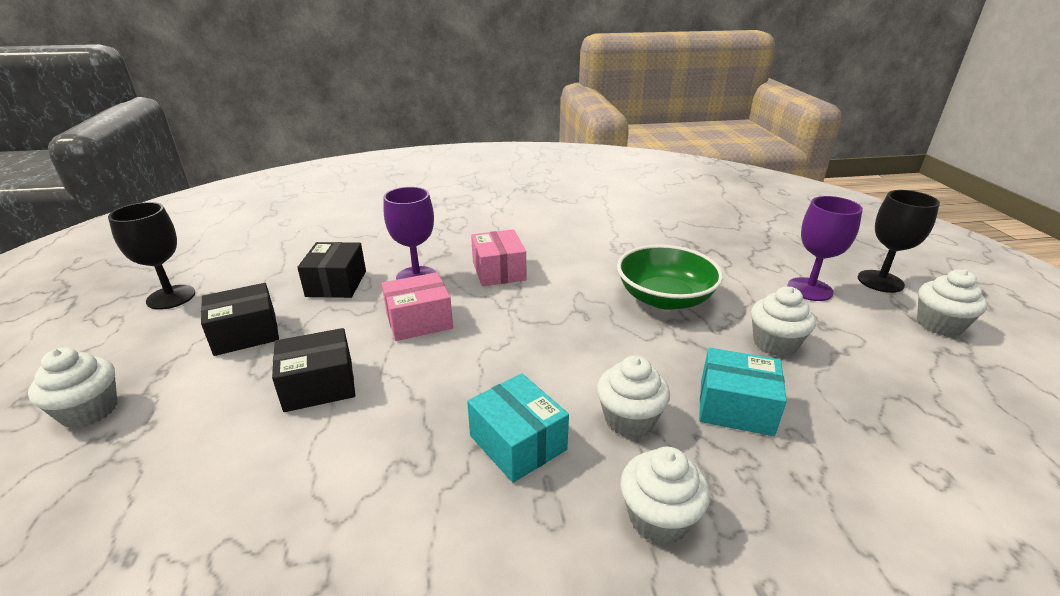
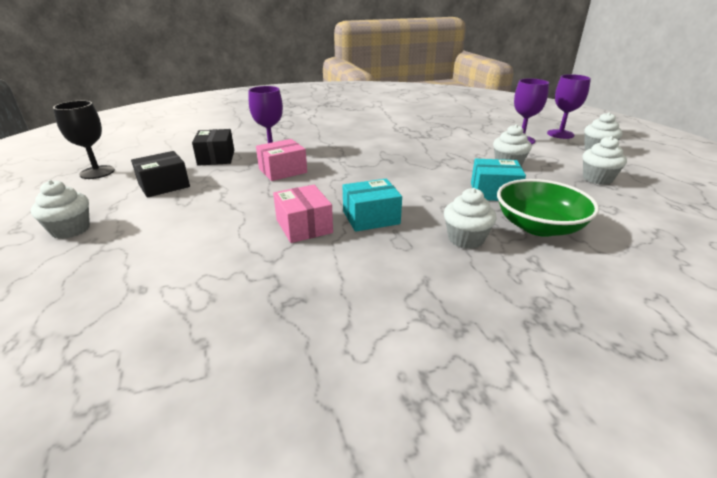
camera: 10 degrees left, 0 degrees up
(319, 385) = (229, 204): black box -> none
(499, 271) = (325, 144): pink box -> pink box (304, 226)
(517, 443) = (371, 217): turquoise box -> turquoise box turned 60 degrees counterclockwise
(629, 420) = (434, 202): white cupcake -> white cupcake (597, 178)
(664, 298) = (436, 150): green bowl -> green bowl (539, 226)
(880, 281) = (560, 134): black goblet -> purple goblet

